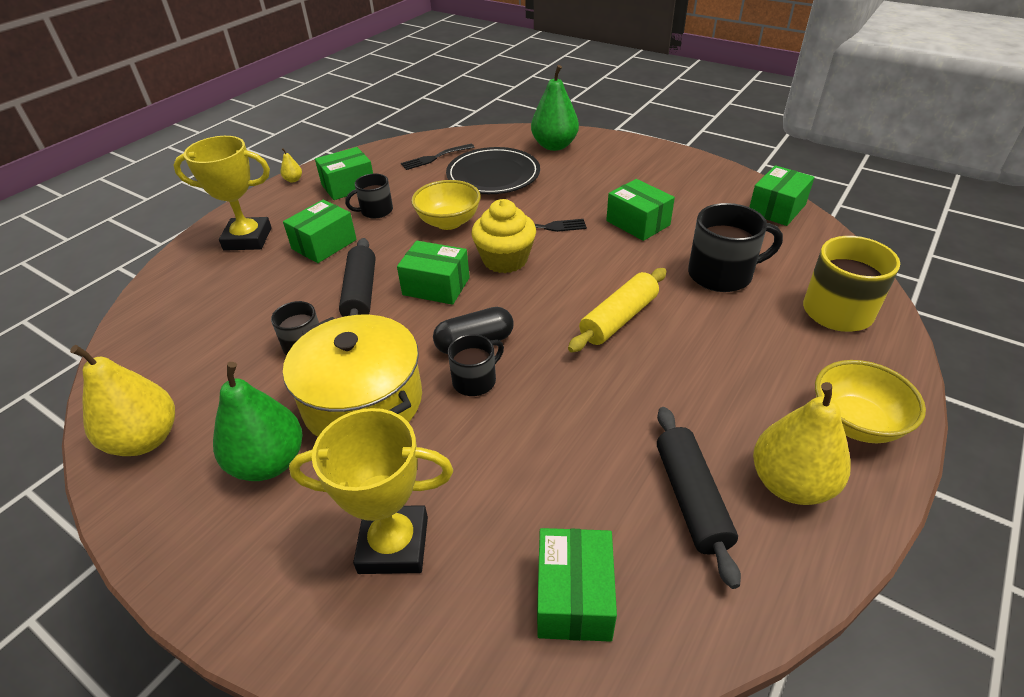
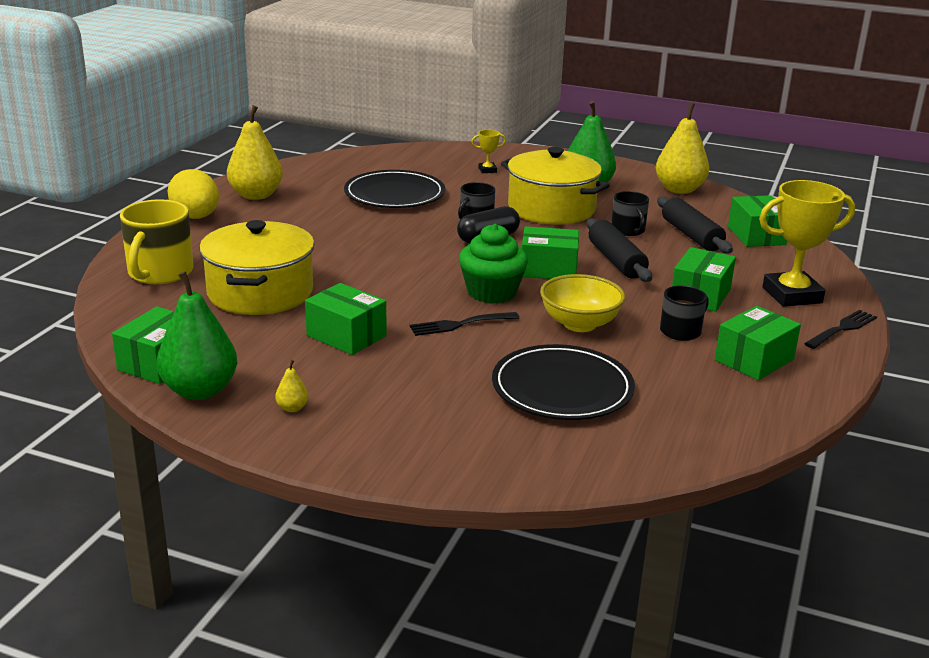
camera: 165 degrees right, 15 degrees down
(293, 180) = (842, 364): yellow pear -> yellow pear (292, 408)
(393, 545) = (487, 170): yellow trophy -> yellow trophy, size x0.44
(435, 157) = (673, 412): black fork -> black fork (842, 329)
(505, 260) = (491, 292): yellow cupcake -> green cupcake
(554, 146) = (489, 448): green pear -> green pear (200, 390)
(571, 466) = (394, 194): none -> black plate
(574, 596) = (385, 164): green box -> green box (756, 235)
(618, 319) = (367, 257): yellow rolling pin -> none
(691, 499) = (320, 188): black rolling pin -> black rolling pin (691, 235)
(721, 274) = (260, 292): black mug -> yellow pot
(855, 423) = (196, 217): yellow bowl -> yellow egg

